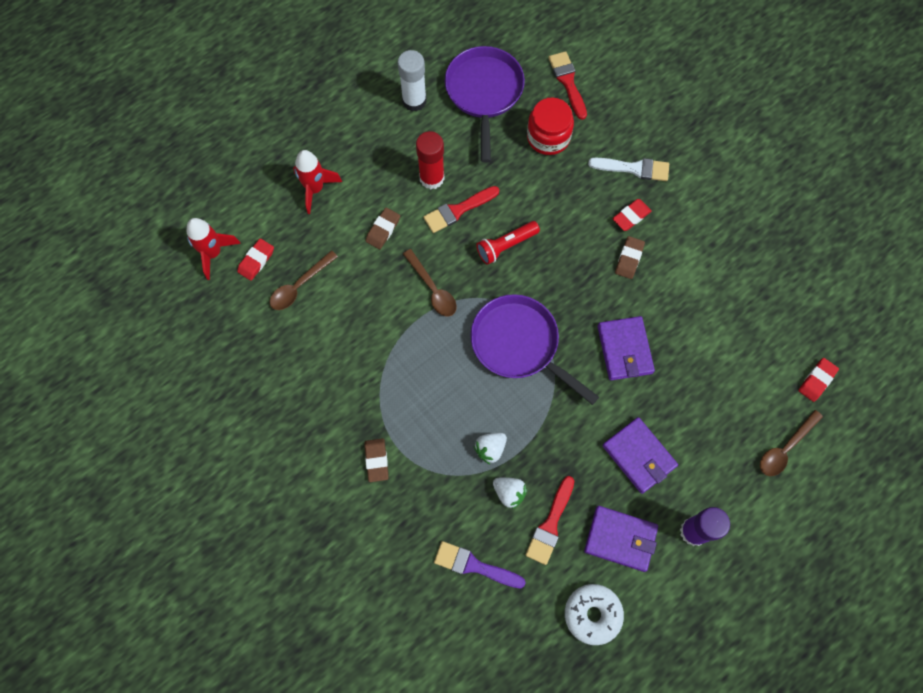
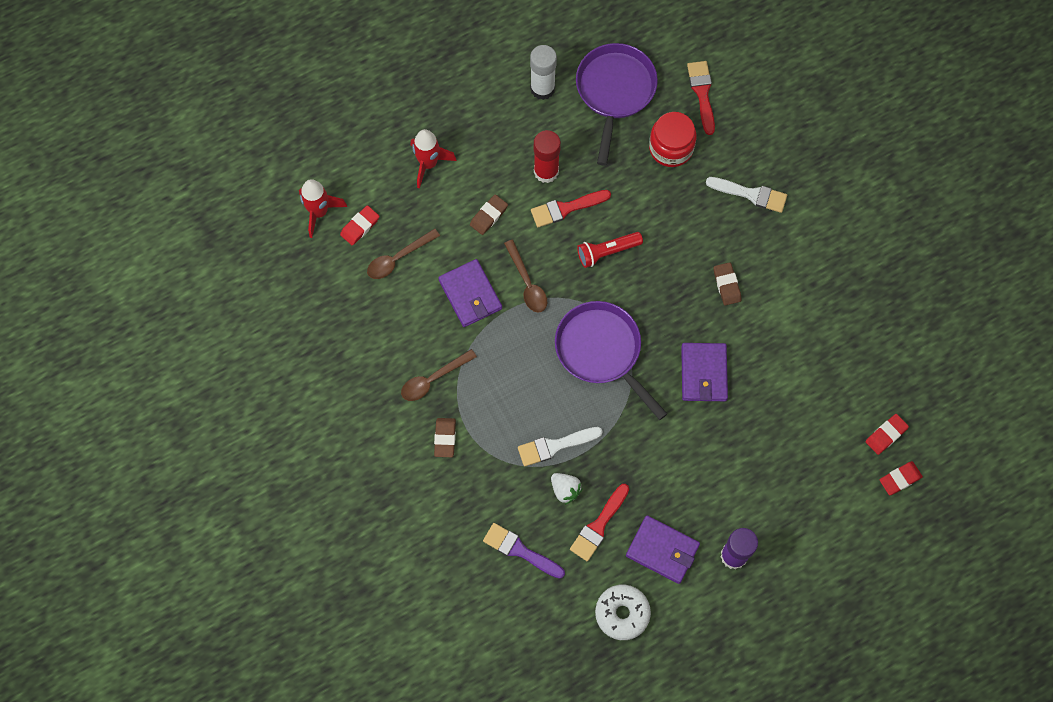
camera: 10 degrees right, 0 degrees up
(490, 449) = (555, 446): white strawberry -> white brush
(629, 259) = (727, 285): brown eraser -> brown eraser turned 45 degrees counterclockwise
(631, 216) = (738, 242): red eraser -> red eraser (900, 479)
(639, 456) = (696, 477): purple wallet -> purple wallet (470, 294)
(785, 448) = (839, 494): brown spoon -> brown spoon (433, 379)

